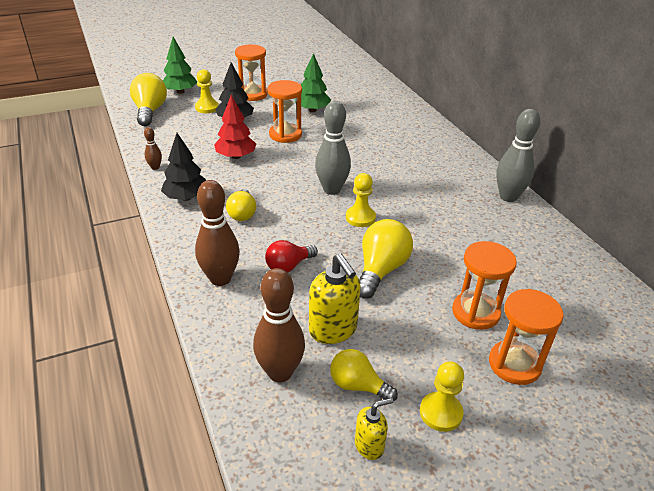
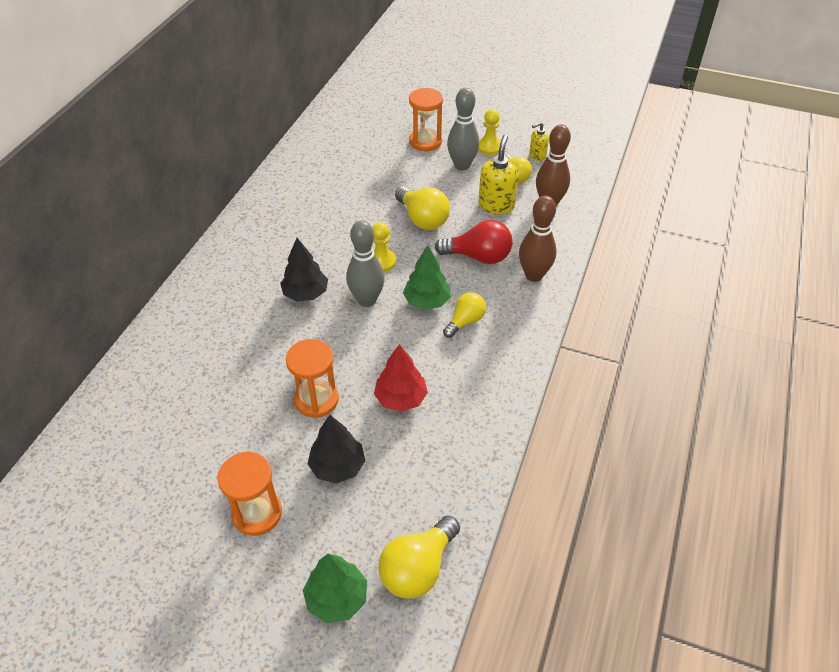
camera: 135 degrees left, 10 degrees up
(155, 167) = (493, 435): brown bowling pin -> none
(186, 197) = (496, 370): black tree -> black tree (306, 293)
(207, 108) = (342, 522): yellow pawn -> none
(288, 266) = (478, 257): red light bulb -> red light bulb, size x1.53
(312, 110) = (235, 424): green tree -> green tree (427, 301)
(369, 445) = (537, 155): yellow soap dispenser -> yellow soap dispenser turned 45 degrees counterclockwise
(381, 270) = (422, 219): yellow light bulb -> yellow light bulb turned 105 degrees counterclockwise
(475, 312) = (405, 168): orange hourglass -> none
(508, 197) = (253, 212): grey bowling pin -> grey bowling pin (462, 165)

